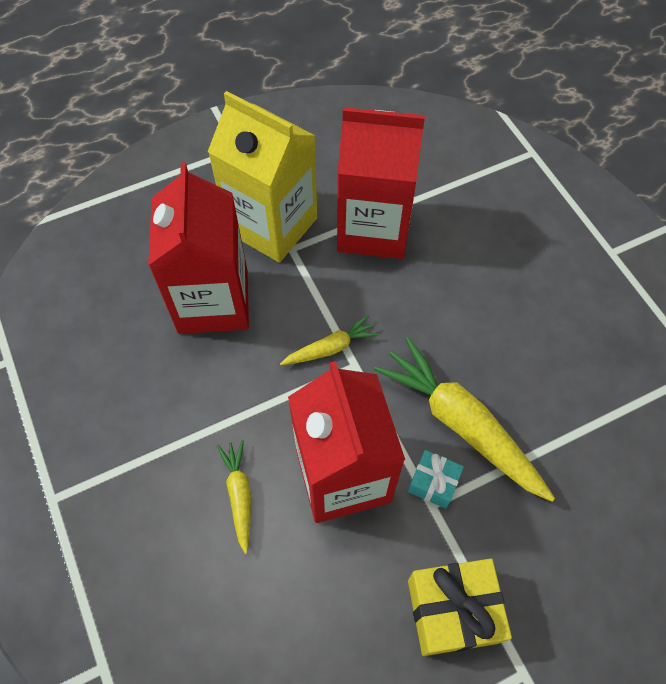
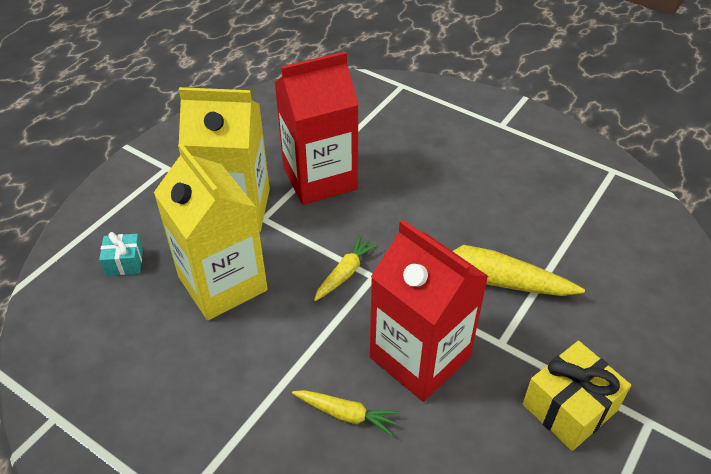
camera: 30 degrees left, 15 degrees down
(213, 301) = (222, 283): red carton -> yellow carton
(239, 495) = (346, 414): yellow carrot -> yellow carrot turned 150 degrees clockwise
(433, 483) = (491, 328): turquoise gift -> turquoise gift (124, 262)

